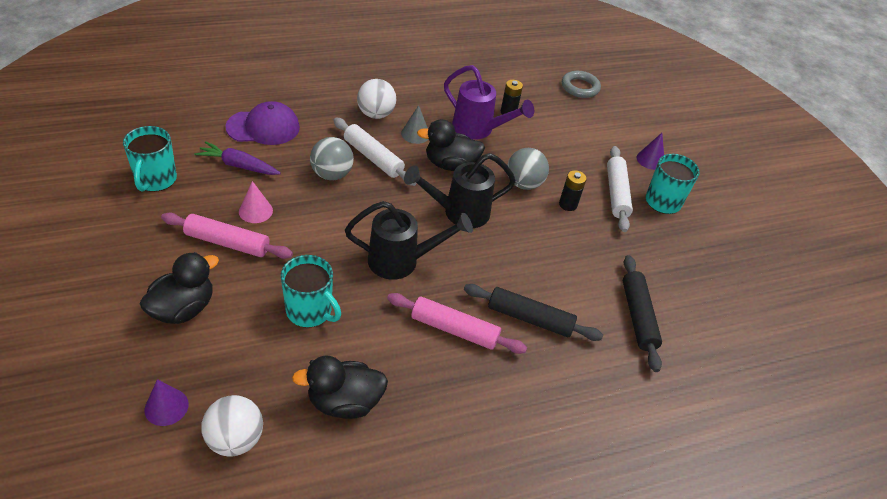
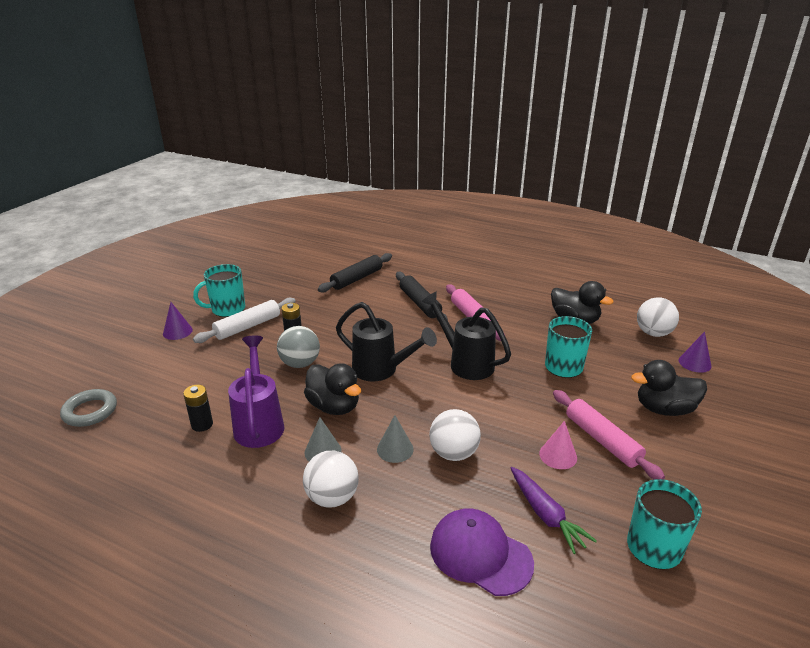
camera: 130 degrees left, 15 degrees down
(332, 174) = (453, 453): grey ball -> white ball
(373, 157) = (395, 449): white rolling pin -> grey cone

